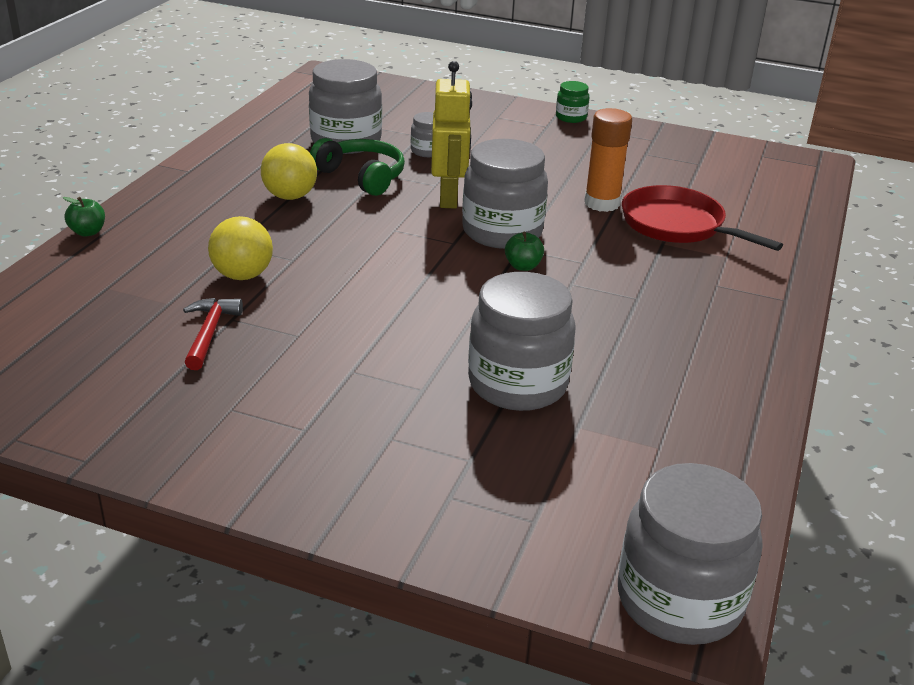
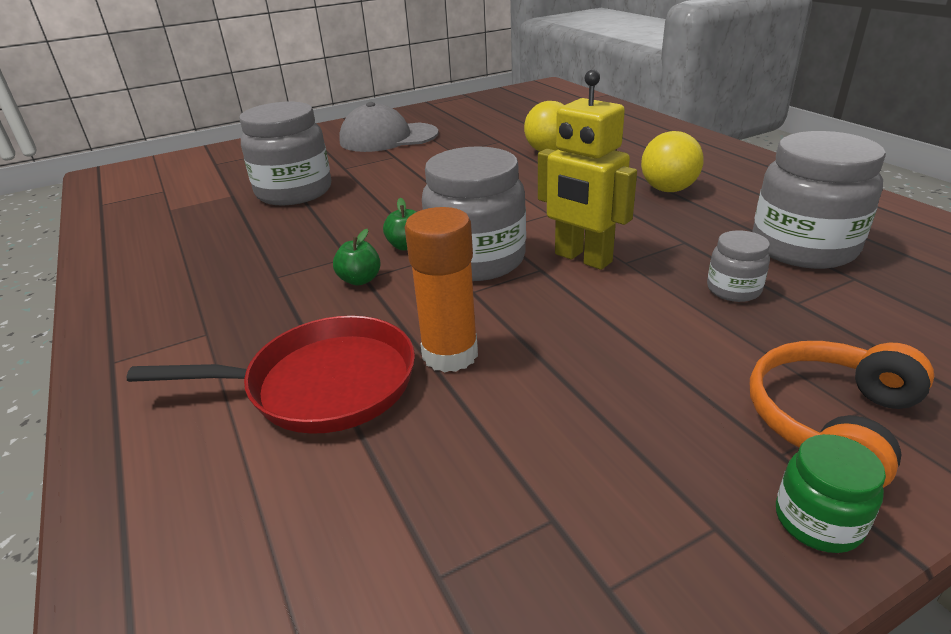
camera: 135 degrees right, 0 degrees up
(88, 232) = (671, 124): green apple -> green apple (360, 280)
(209, 333) = (493, 134): red hammer -> none
(291, 413) = (388, 138): none -> grey cap
(362, 176) = (686, 230): green headphones -> none
(512, 120) = (831, 422): none -> orange headphones
(679, 600) = (117, 175): grey jar -> none

